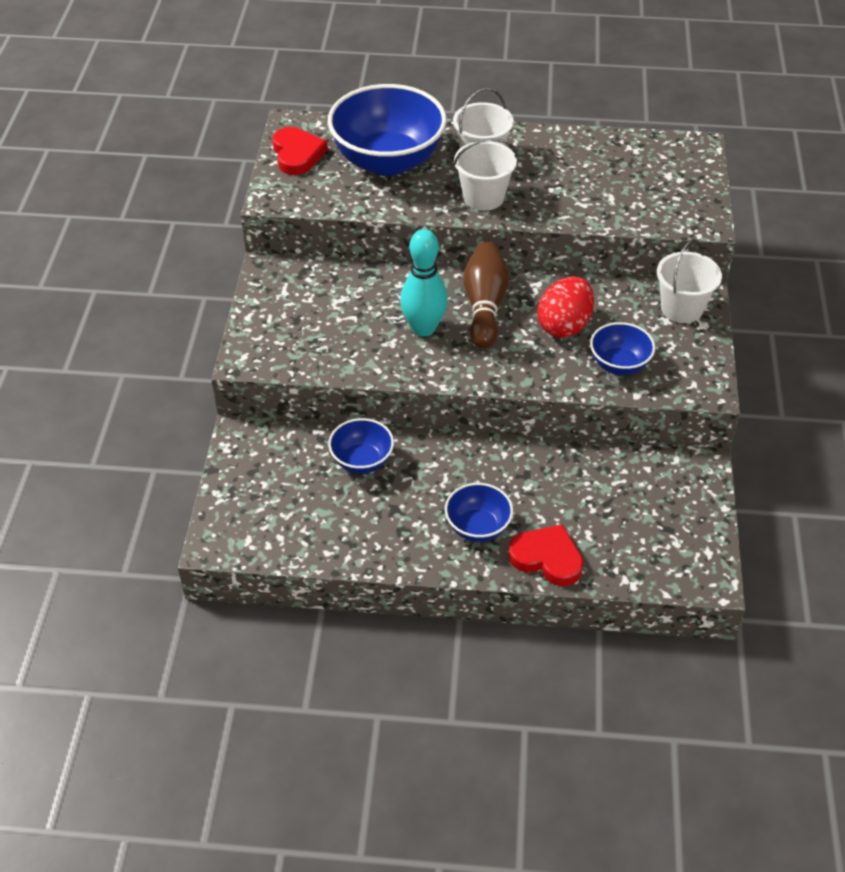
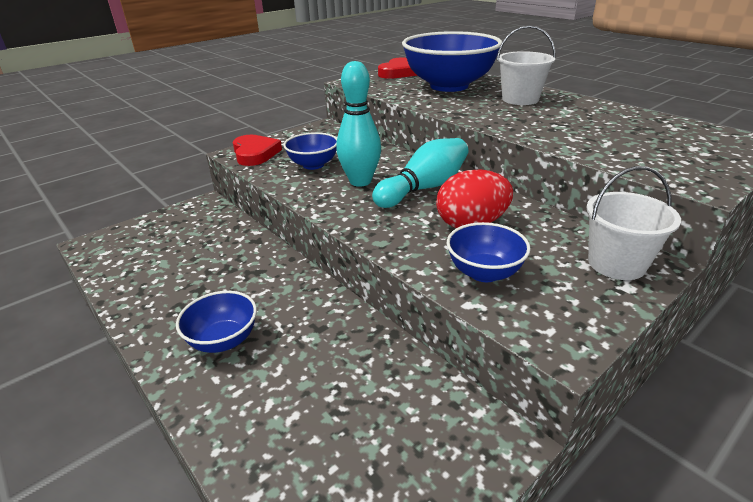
camera: 45 degrees right, 15 degrees down
(362, 461) = (234, 250): blue bowl -> blue bowl (313, 165)
(483, 197) = (488, 114): white bucket -> none
(484, 306) = (424, 188): brown bowling pin -> turquoise bowling pin
(547, 558) = (227, 408): red heart -> red heart (255, 153)

